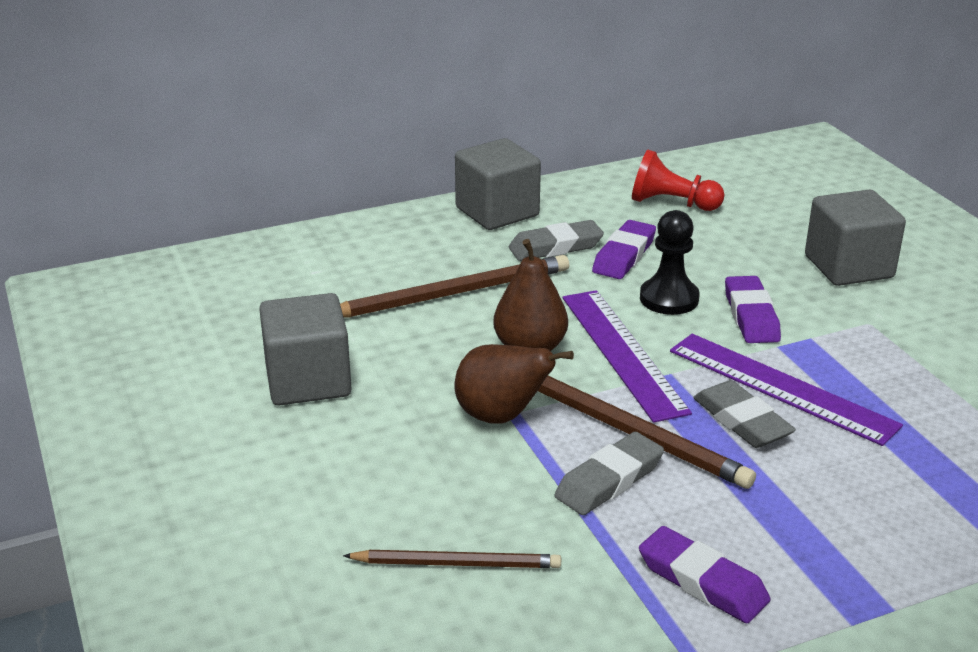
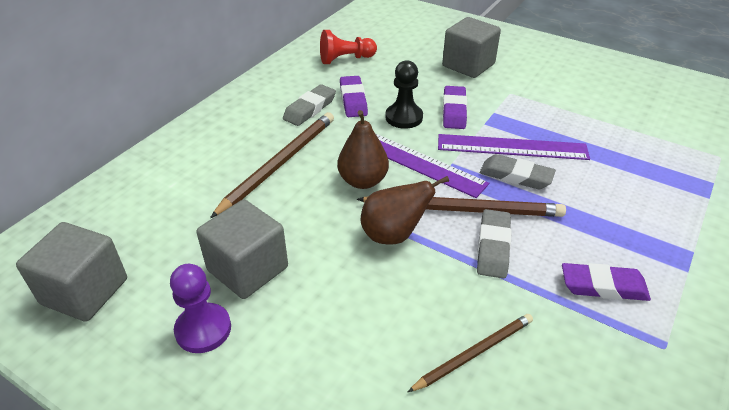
camera: 35 degrees left, 10 degrees up
(212, 414) = (203, 329): none -> purple pawn
(497, 212) = (252, 98): grey cube -> grey cube (85, 291)
(751, 316) = (454, 111): purple eraser -> purple eraser turned 45 degrees clockwise

